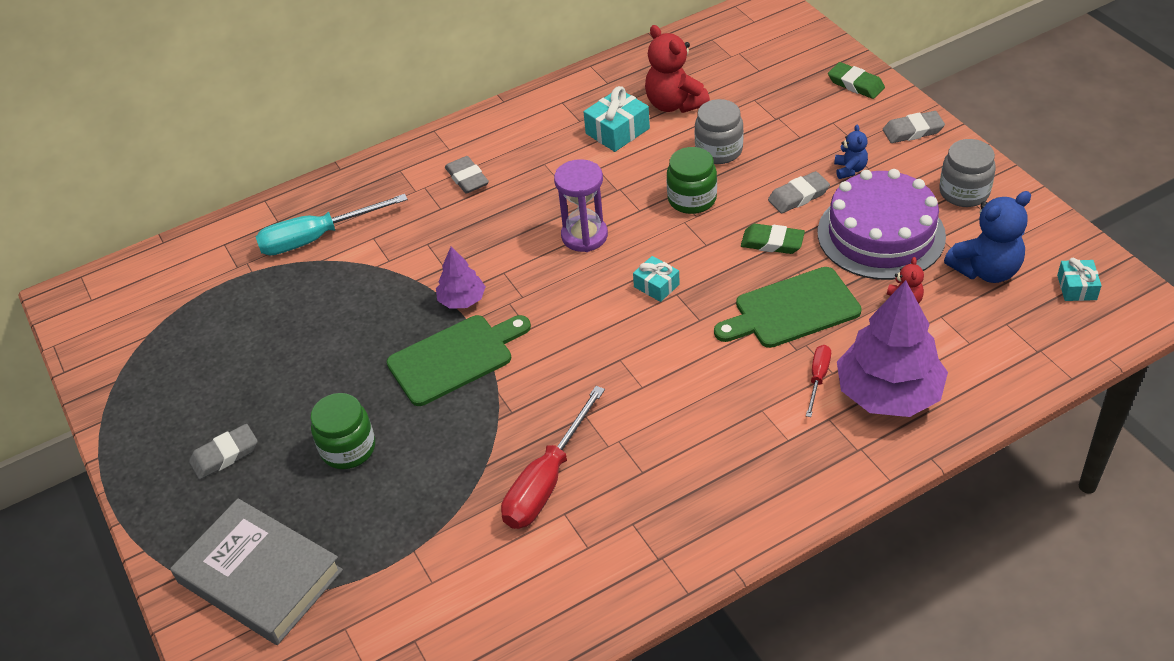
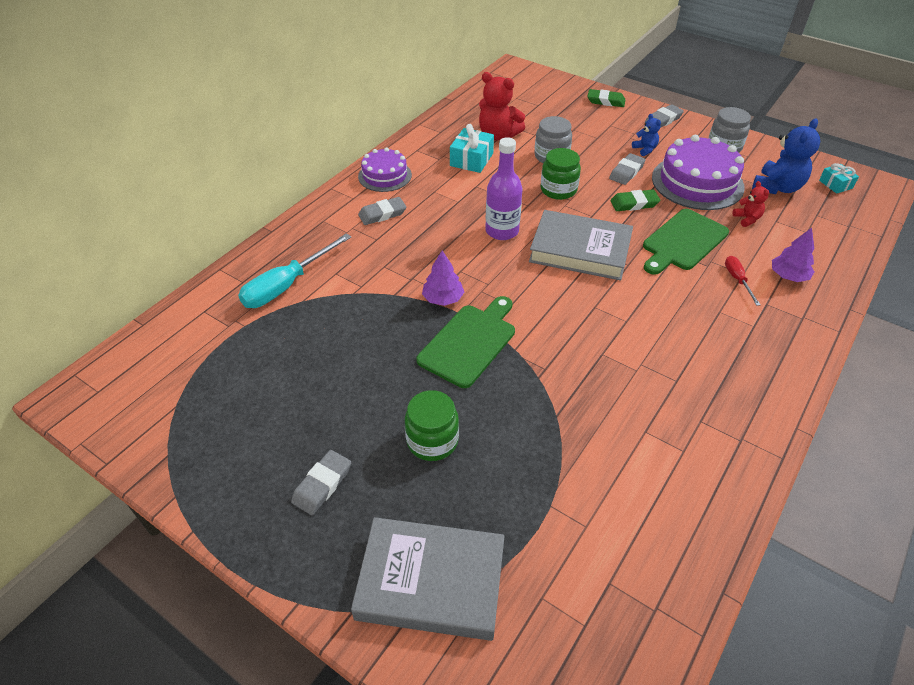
camera: 30 degrees left, 0 degrees up
(467, 178) = (382, 214): grey eraser -> grey eraser turned 60 degrees counterclockwise
(502, 128) = (385, 176): none -> purple cake
(547, 480) = (613, 411): red screwdriver -> none
(584, 236) = (502, 231): purple hourglass -> purple bottle
(656, 285) = (580, 250): turquoise gift -> grey book
(888, 393) = (788, 276): purple tree -> purple tree, size x0.51

